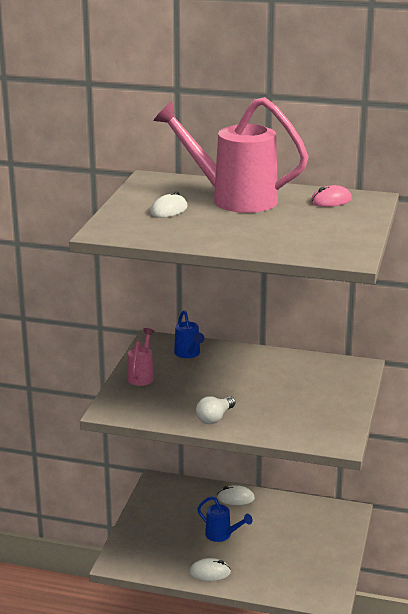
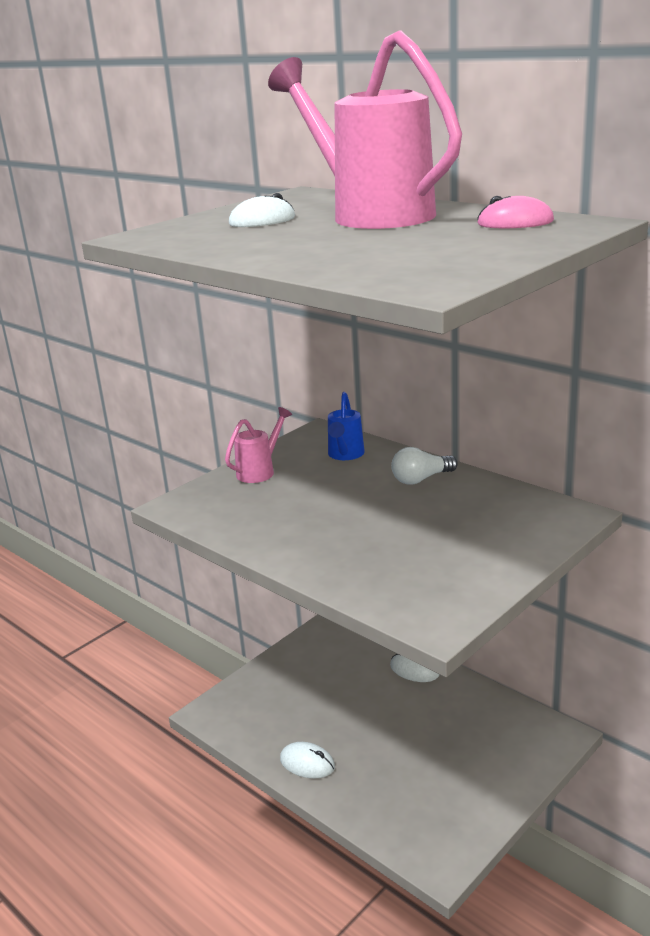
camera: 30 degrees right, 0 degrees up
(215, 418) = (293, 543): white light bulb -> white light bulb (421, 479)
(222, 535) = (360, 716): blue watering can -> none

